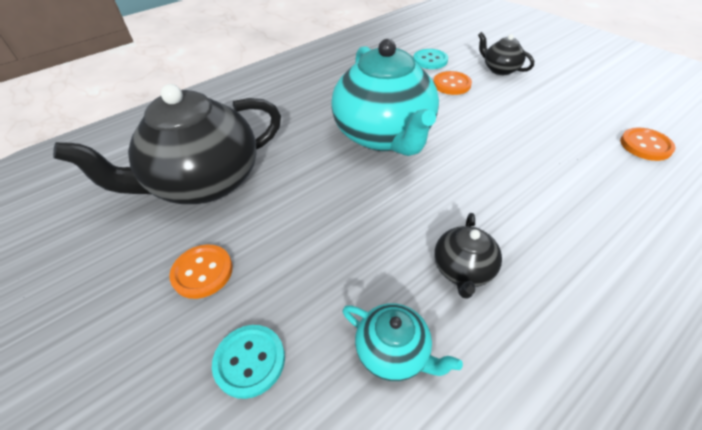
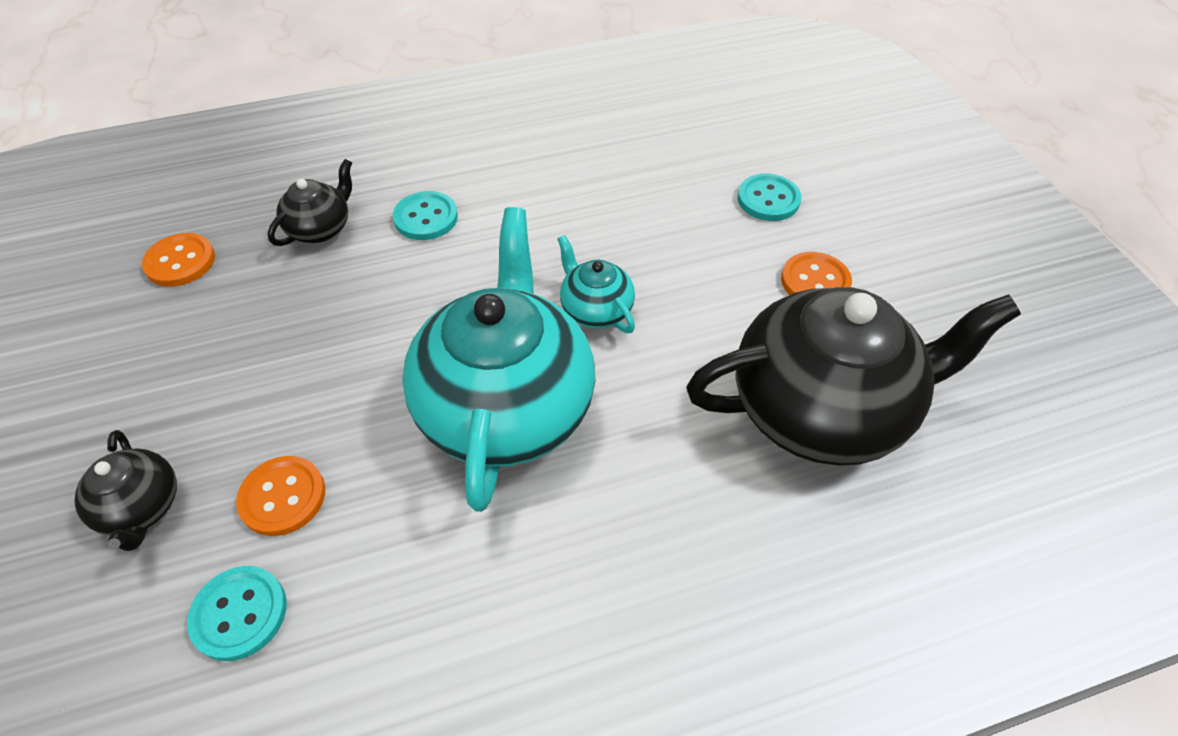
camera: 160 degrees left, 5 degrees up
(393, 352) = (645, 173): turquoise teapot -> turquoise teapot (595, 309)
(462, 270) = (543, 206): black teapot -> black teapot (321, 228)
(542, 225) = (426, 218): none -> turquoise button

